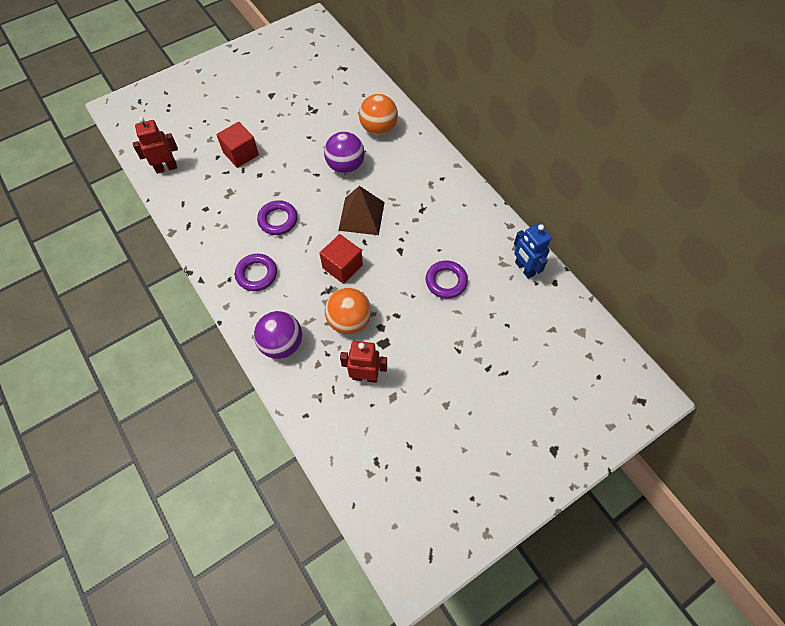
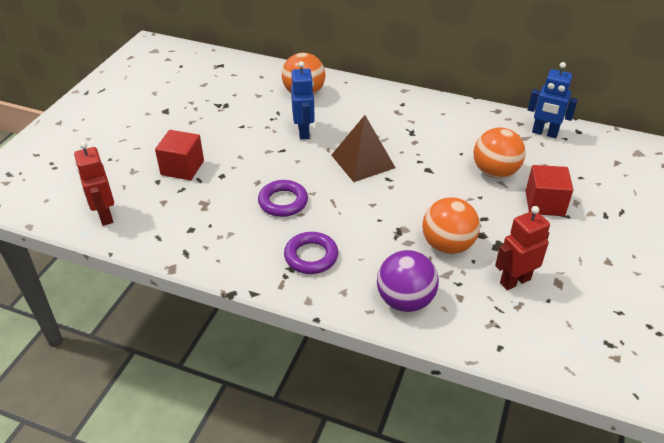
camera: 35 degrees left, 20 degrees down
(166, 168) = (105, 216): red robot -> red robot turned 60 degrees counterclockwise
(342, 266) = (390, 207): red cube -> red cube (544, 203)
(345, 166) = (304, 132): purple ball -> blue robot
(446, 281) = (495, 172): purple ring -> orange ball

